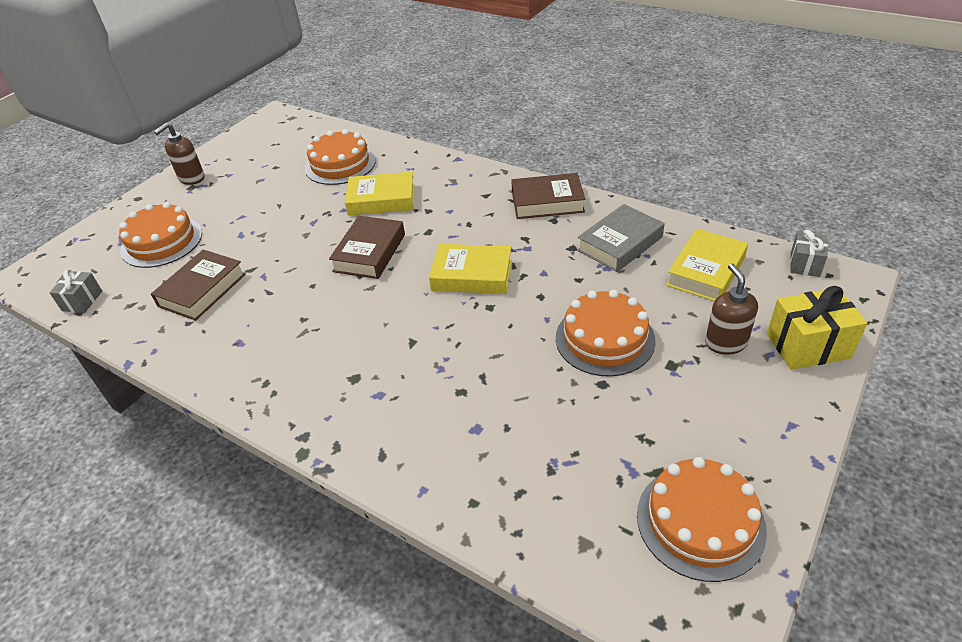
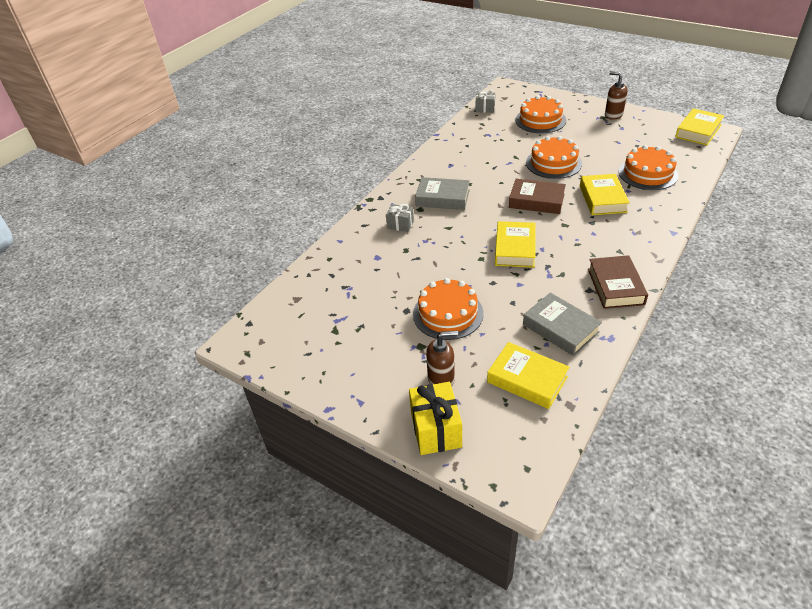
camera: 90 degrees right, 0 degrees up
(202, 290) = (495, 144): brown book -> none
(267, 125) = (698, 131): none -> yellow book
(332, 350) = (442, 198): none -> grey book
(700, 521) = (299, 345): orange cake -> orange cake (553, 163)
(805, 264) = (542, 453): grey gift -> grey gift (400, 225)

